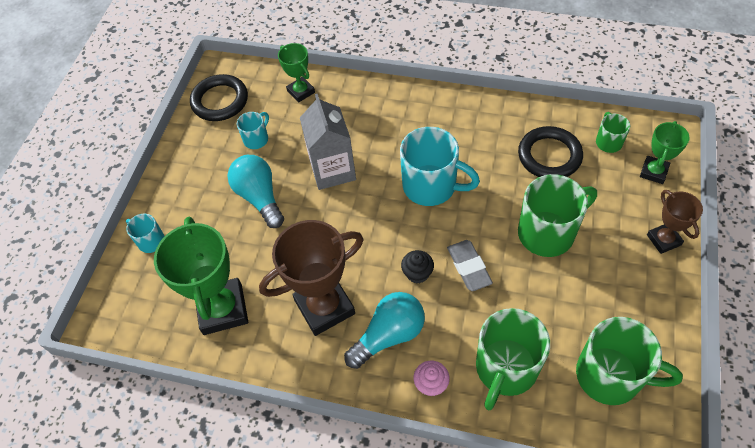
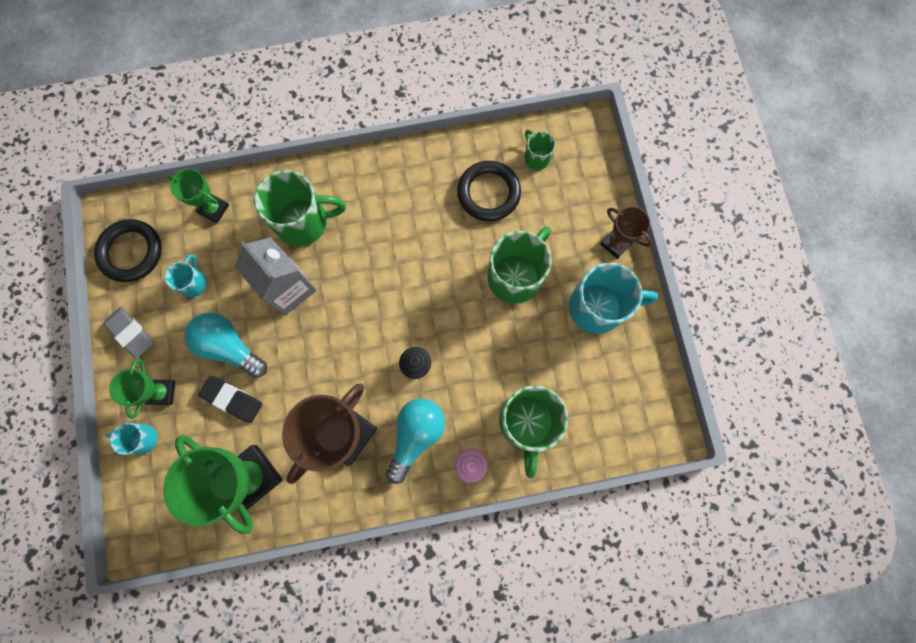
camera: 30 degrees left, 20 degrees up
(240, 239) = (232, 399): none -> black eraser
(431, 186) = (392, 269): turquoise mug -> turquoise mug (598, 307)
(469, 267) = (459, 339): grey eraser -> grey eraser (131, 333)
(610, 376) = (613, 392): green mug -> green mug (304, 222)
(653, 172) = (586, 175): green trophy -> green trophy (162, 392)

